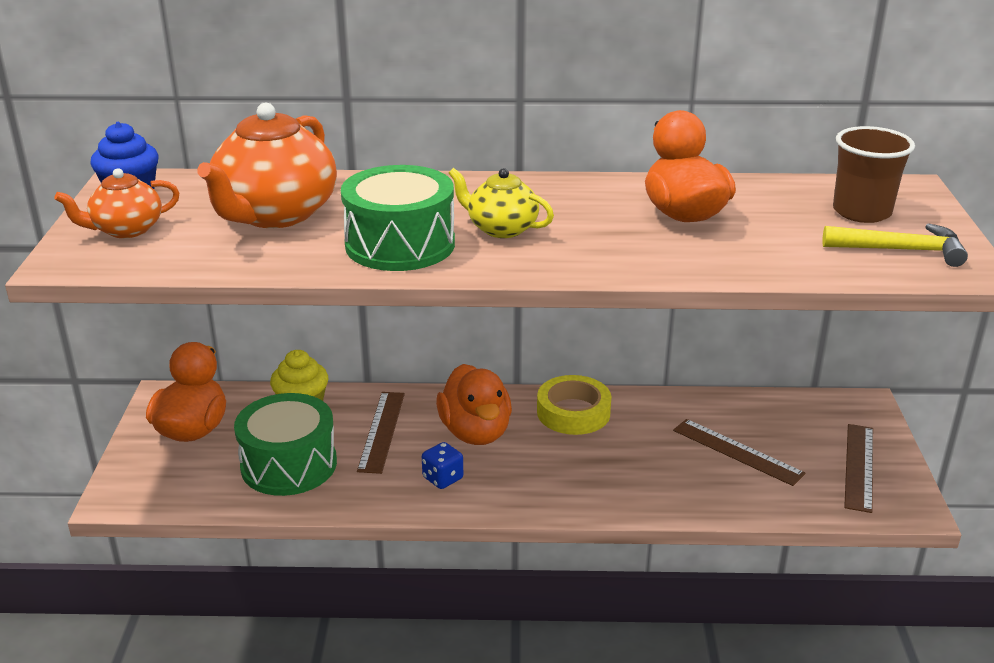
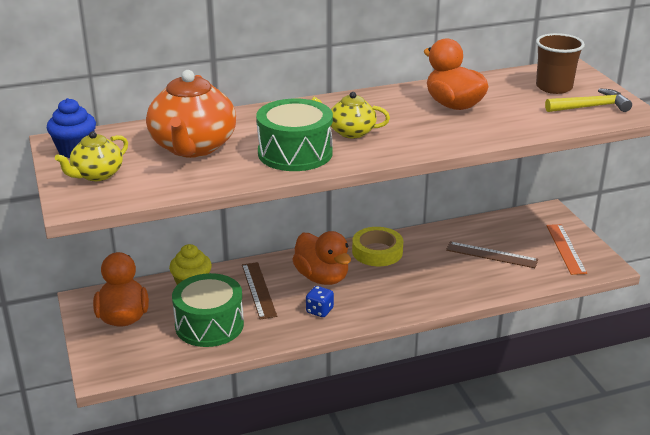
camera: 20 degrees left, 0 degrees up
(126, 230) = (97, 175): orange teapot -> yellow teapot
(858, 466) = (565, 249): brown ruler -> orange ruler

